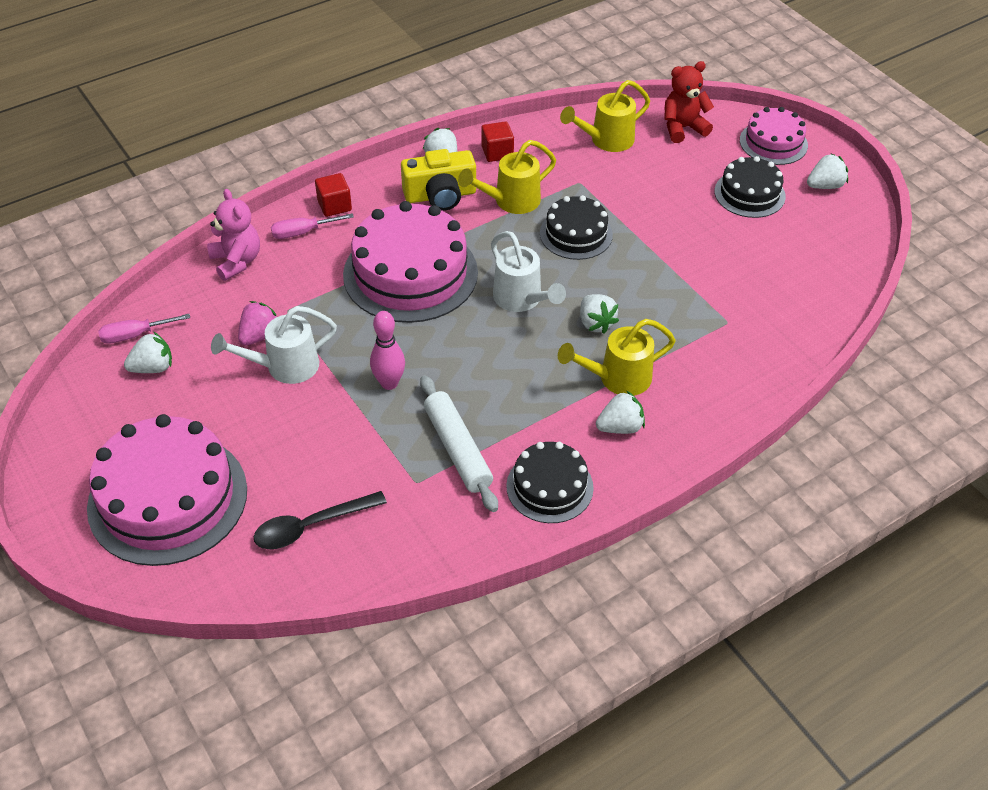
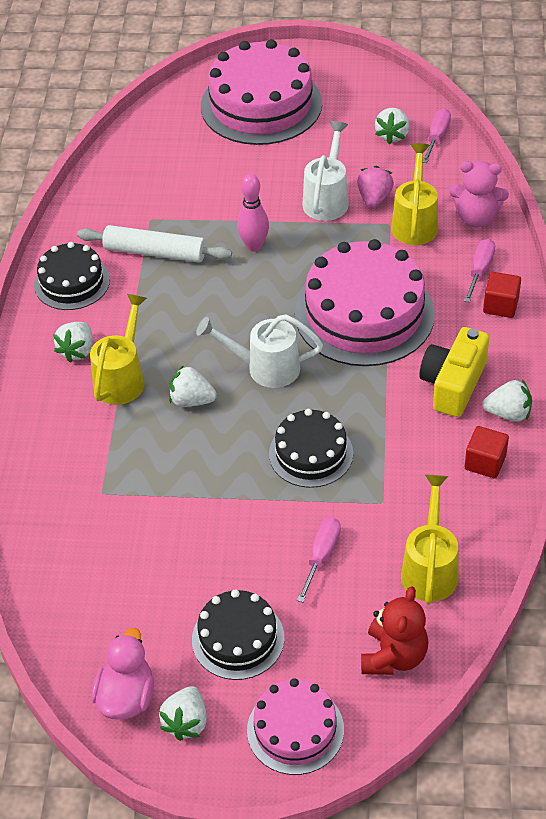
camera: 130 degrees right, 0 degrees up
(259, 335) = (374, 199): pink strawberry -> pink strawberry turned 150 degrees counterclockwise
(311, 526) = (169, 157): black spoon -> none
(511, 201) = (399, 431): yellow watering can -> yellow watering can (415, 223)
(651, 188) = (321, 556): none -> pink screwdriver
(844, 218) = (126, 697): none -> pink duck

